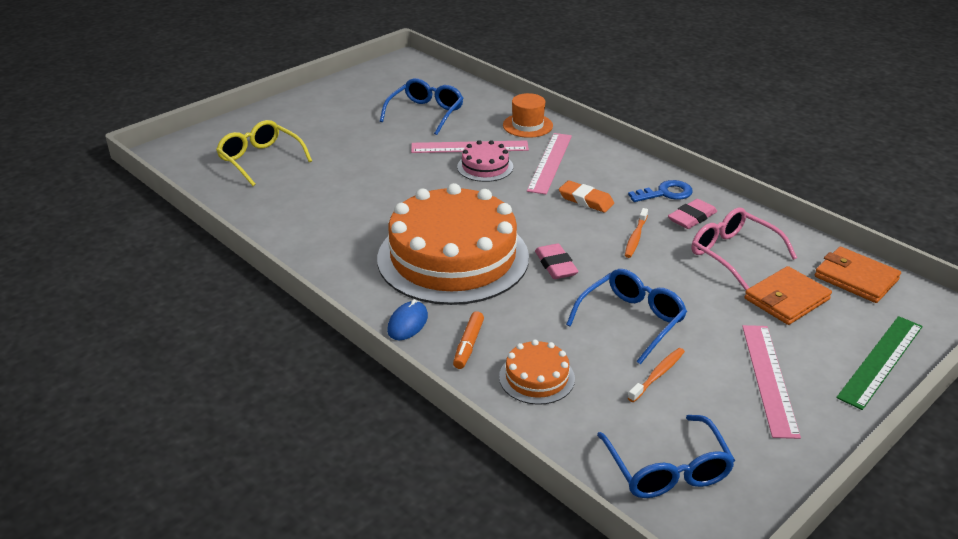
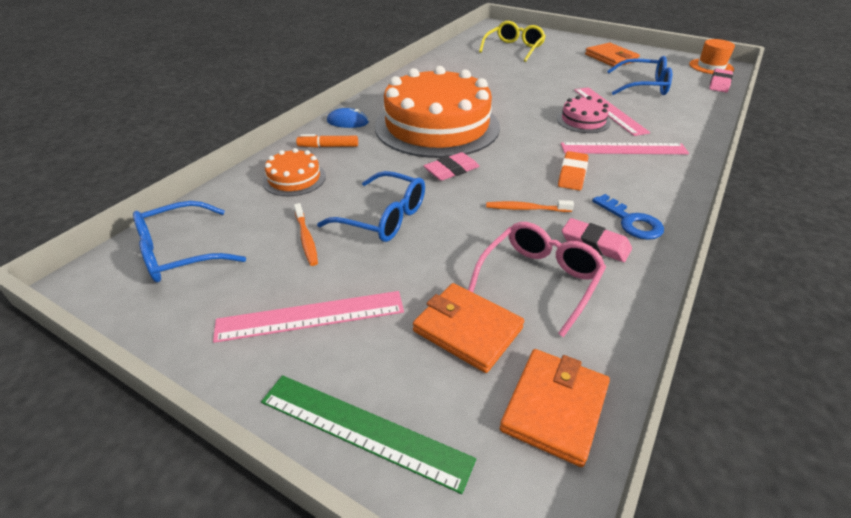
camera: 75 degrees right, 5 degrees up
(340, 108) = (611, 58): none -> orange wallet
(444, 76) = (719, 83): none -> pink eraser
(527, 125) = (681, 130): orange hat -> orange hat (711, 67)
(657, 375) = (306, 239): orange toothbrush -> orange toothbrush turned 45 degrees clockwise

